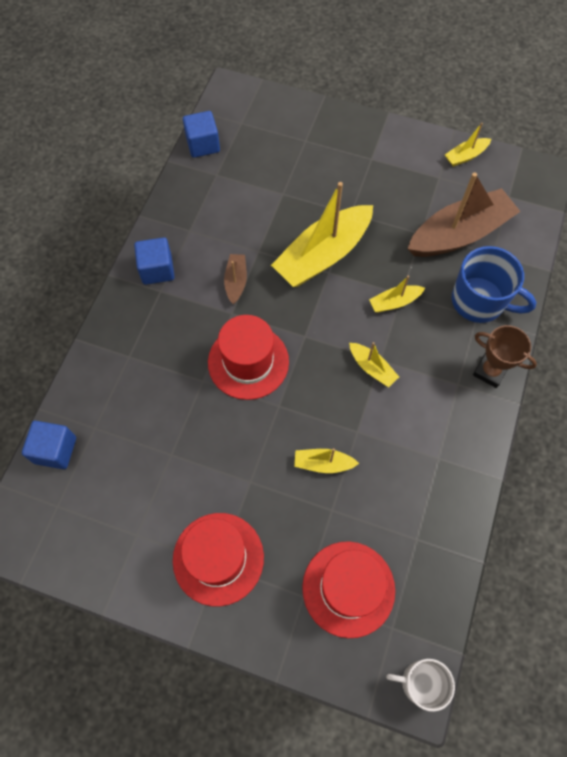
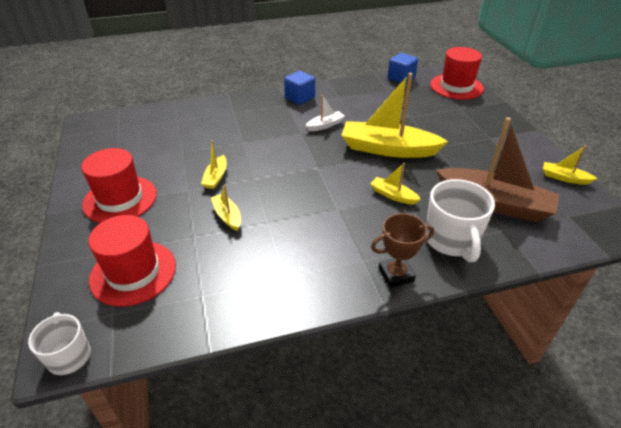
camera: 55 degrees right, 25 degrees down
(55, 450) = (152, 114): blue cube -> none
(236, 281) = (325, 125): brown boat -> white boat
(248, 362) = (274, 153): red hat -> red hat (456, 86)
(372, 368) = (327, 207): yellow boat -> yellow boat (216, 177)
(479, 301) = (451, 240): blue mug -> white mug
(489, 371) = (396, 275): brown trophy -> brown trophy turned 75 degrees clockwise

